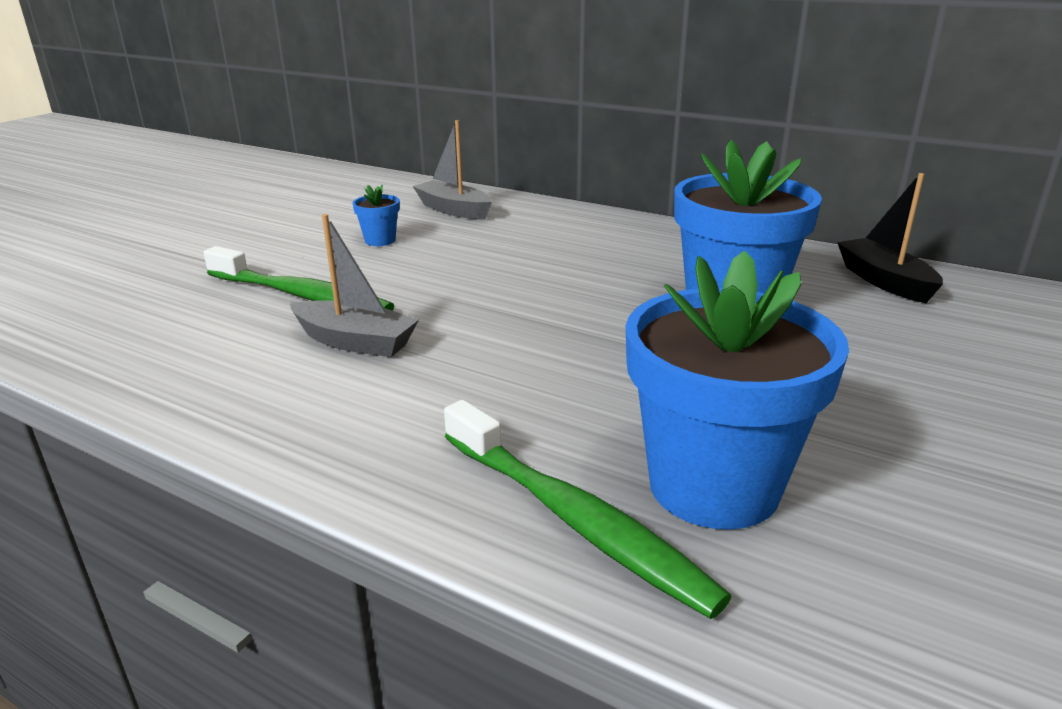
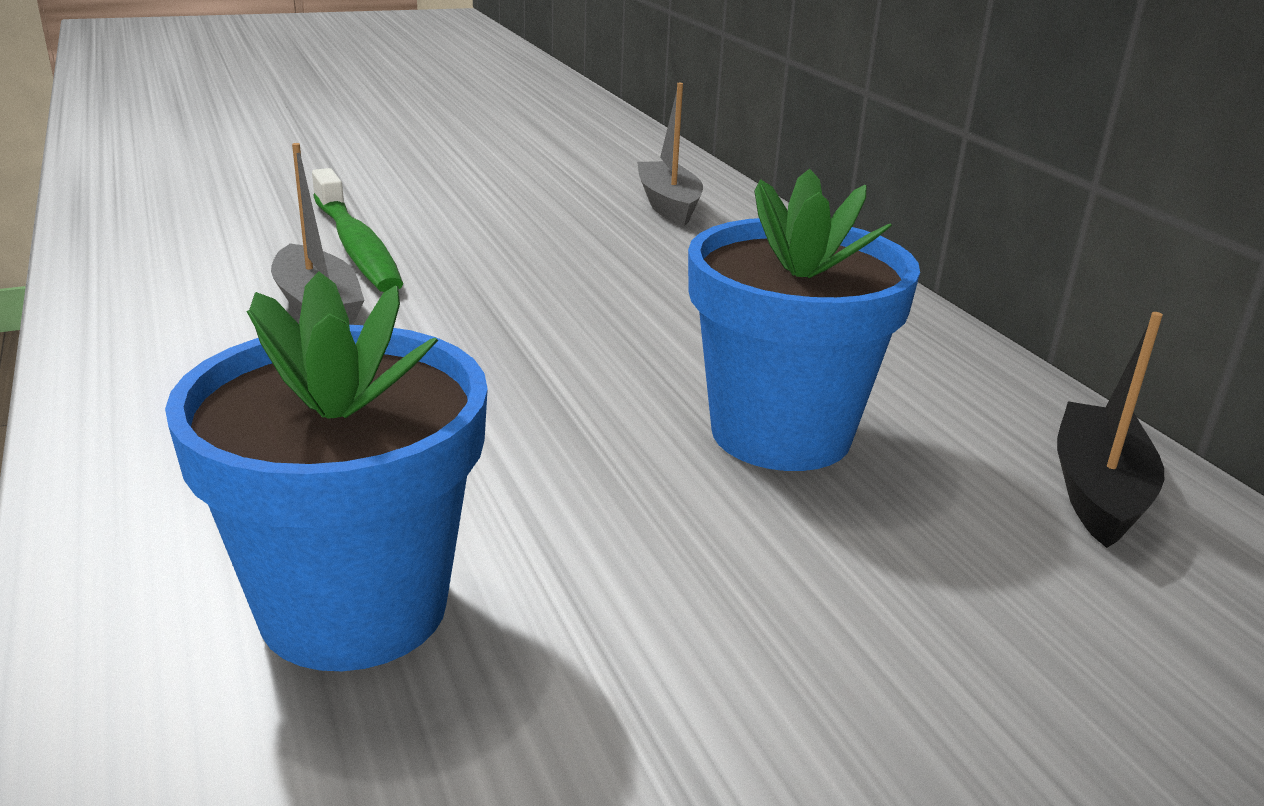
camera: 35 degrees right, 0 degrees up
(380, 240) = (528, 215): blue flower pot -> none
(574, 518) = (174, 560): green toothbrush -> none

